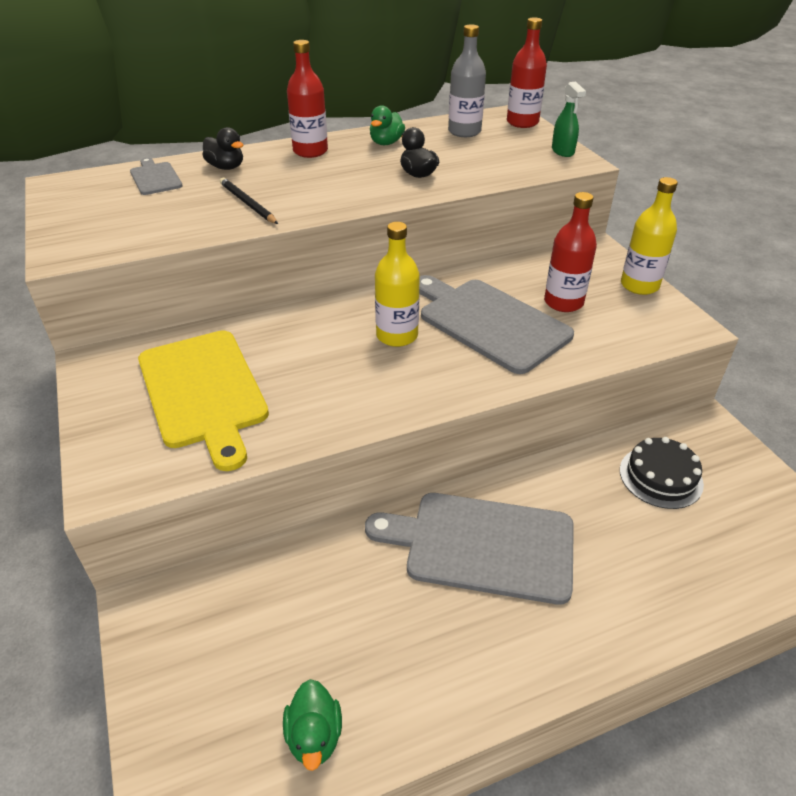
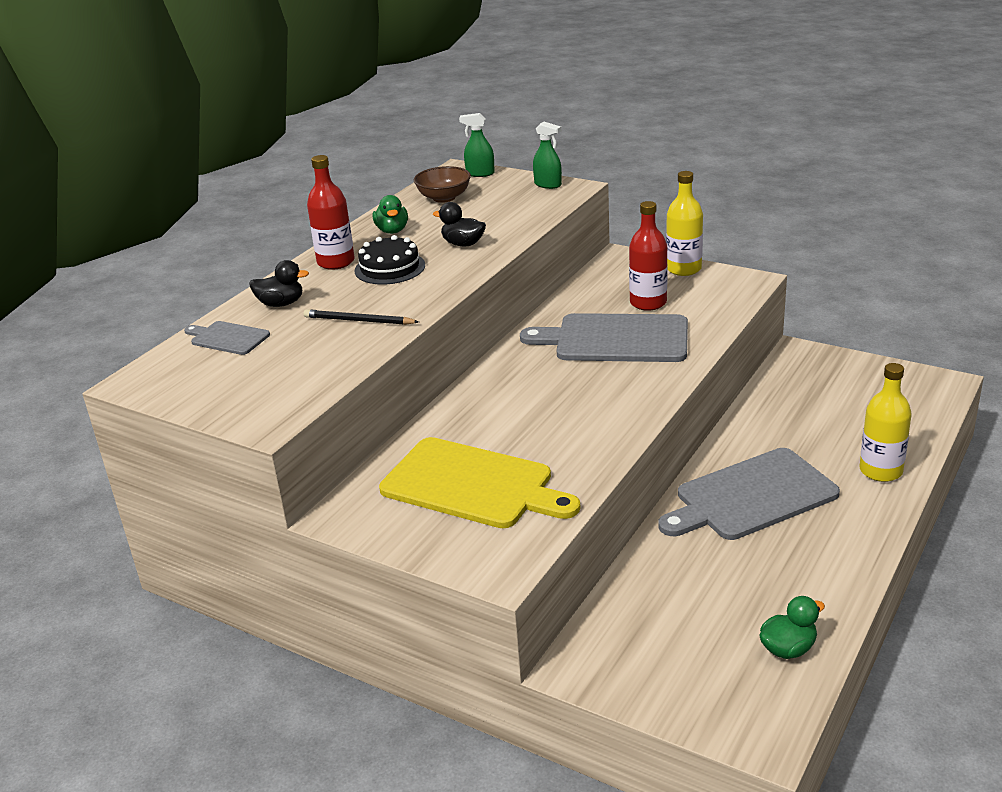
camera: 35 degrees left, 10 degrees down
(314, 736) = (788, 649): green duck -> green duck turned 75 degrees counterclockwise
(397, 335) = (562, 379): yellow bottle -> yellow bottle (880, 471)
(464, 131) = (444, 198): grey bottle -> brown bowl
(522, 122) = (480, 173): red bottle -> green spray bottle
(660, 477) = (807, 398): black cake -> black cake (390, 268)

